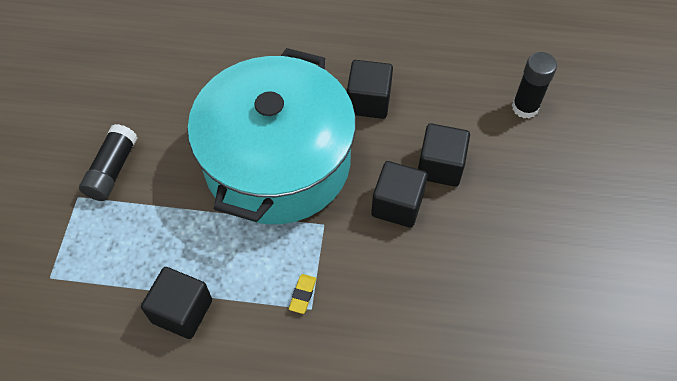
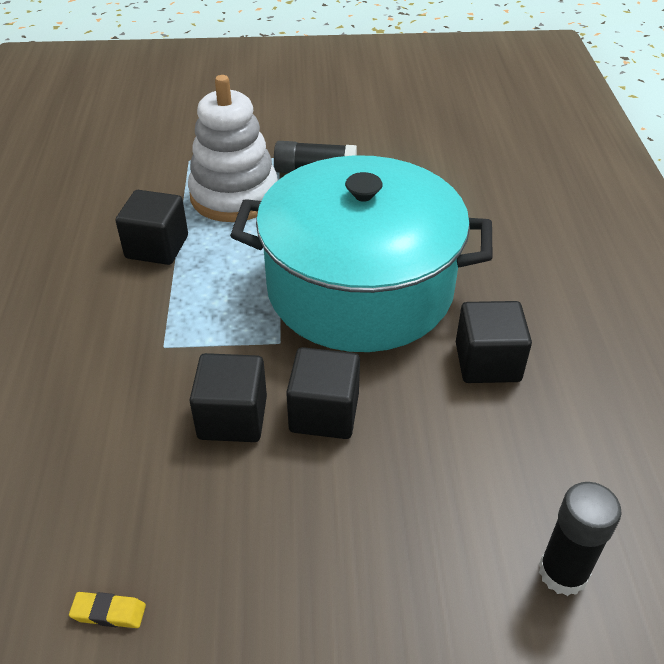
camera: 80 degrees right, 15 degrees down
(126, 240) = (234, 196): none -> white stacking toy
(302, 295) = (181, 336): yellow eraser -> yellow eraser (109, 612)
(440, 166) = (402, 457): black cube -> black cube (232, 417)

